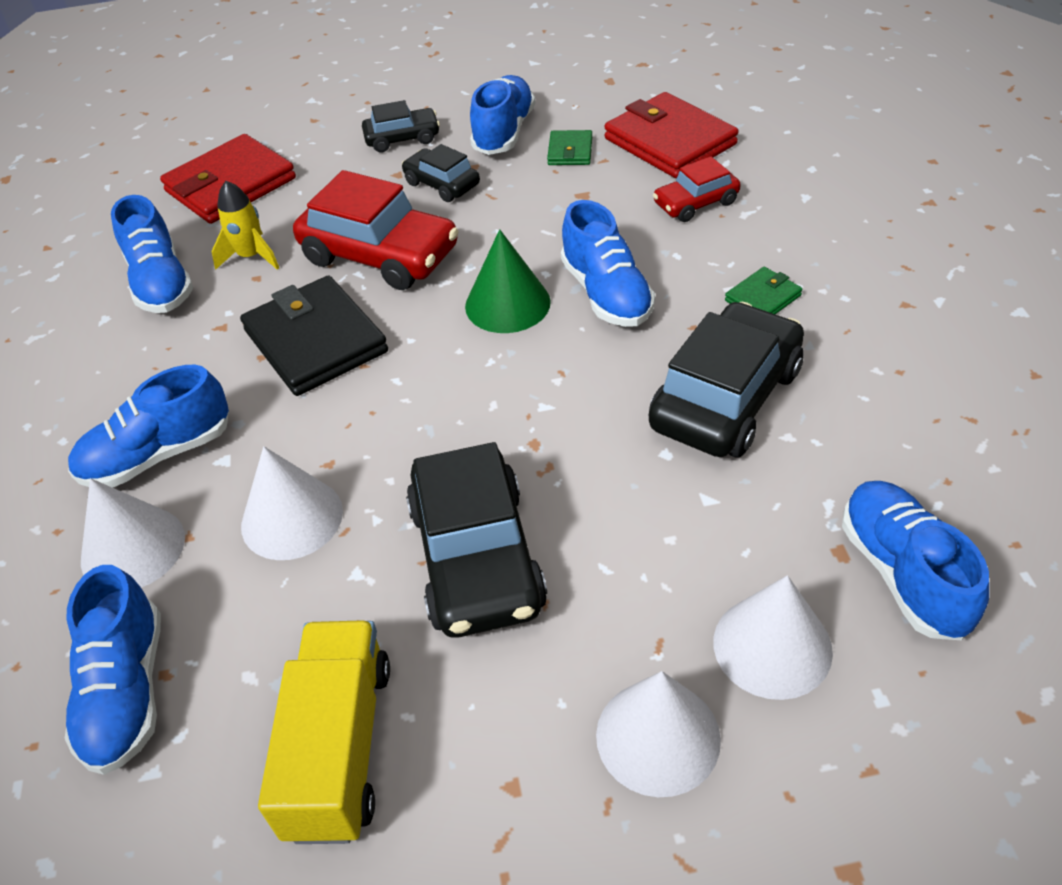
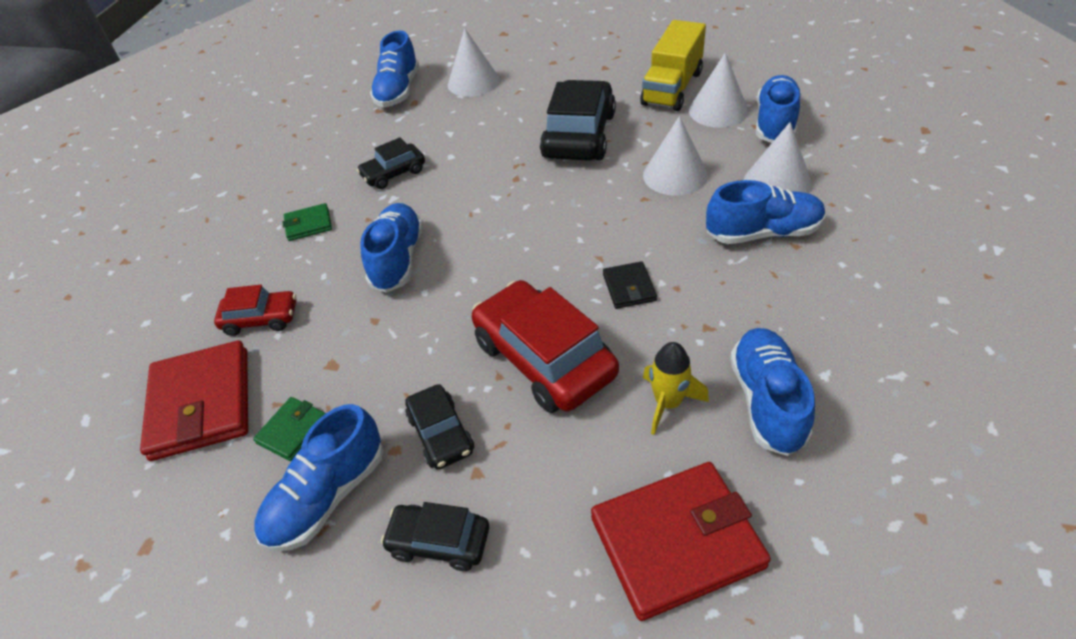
camera: 155 degrees left, 0 degrees up
(315, 341) = (629, 287): black wallet -> black wallet, size x0.49
(507, 304) = (470, 273): green cone -> none
(658, 737) = (540, 68): white cone -> white cone (718, 110)
(726, 398) = (393, 173): black car -> black car, size x0.54

